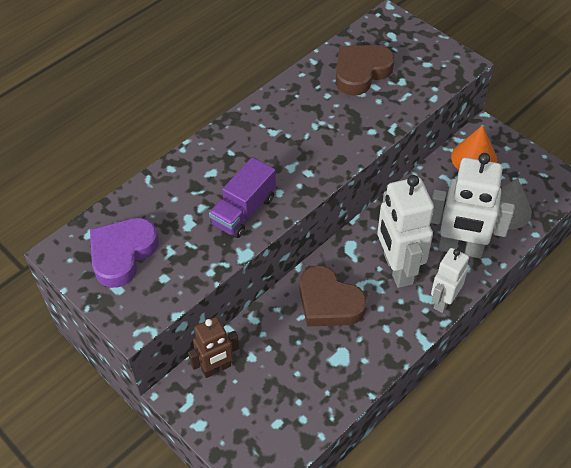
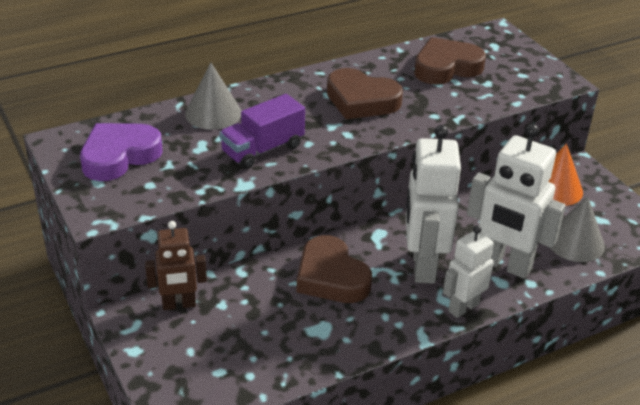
camera: 15 degrees right, 15 degrees down
(183, 181) = (213, 113): none -> grey cone
(304, 131) = (361, 100): none -> brown heart

